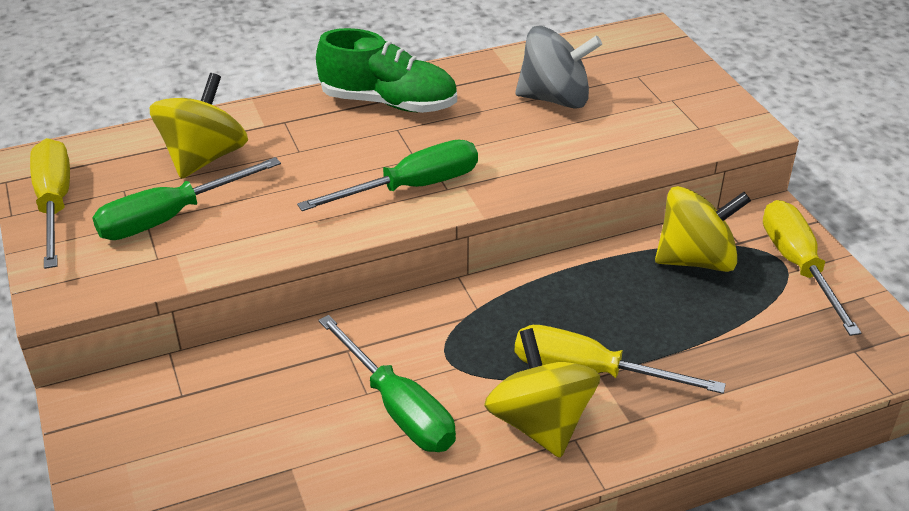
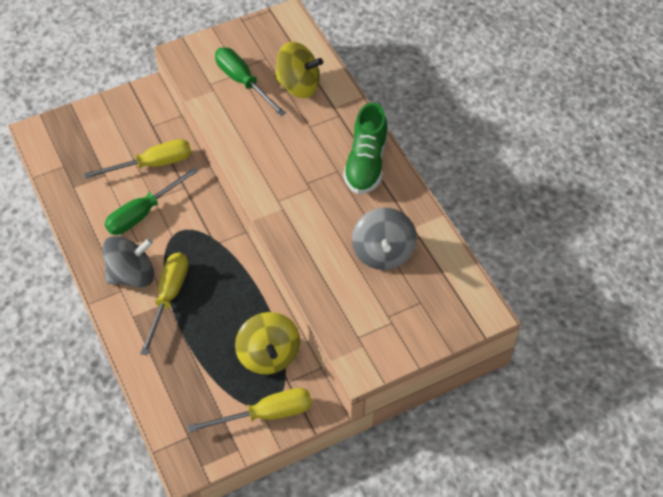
camera: 85 degrees right, 15 degrees up
(55, 204) = (252, 34): yellow screwdriver -> yellow screwdriver (152, 164)
(412, 187) = (277, 183): green screwdriver -> none
(540, 423) = (132, 275): yellow spinning top -> grey spinning top

